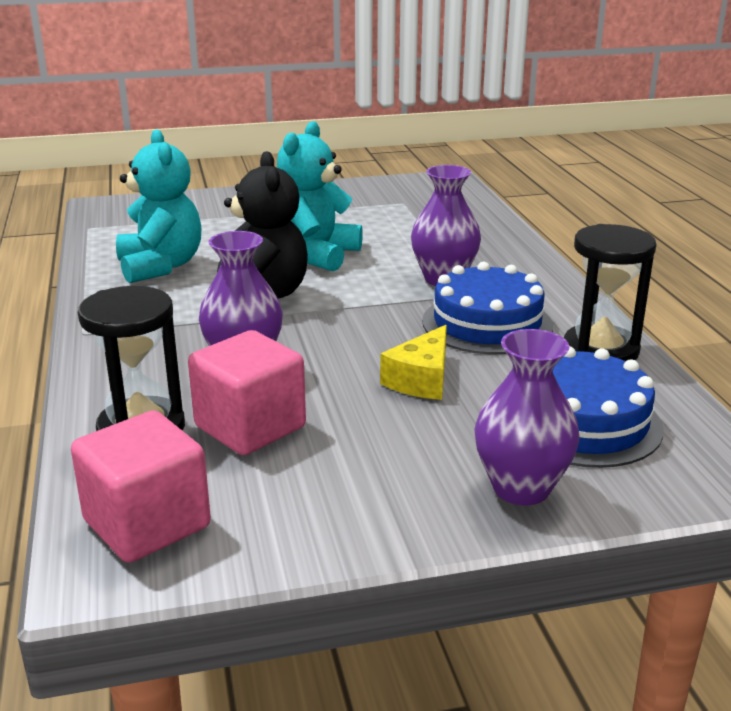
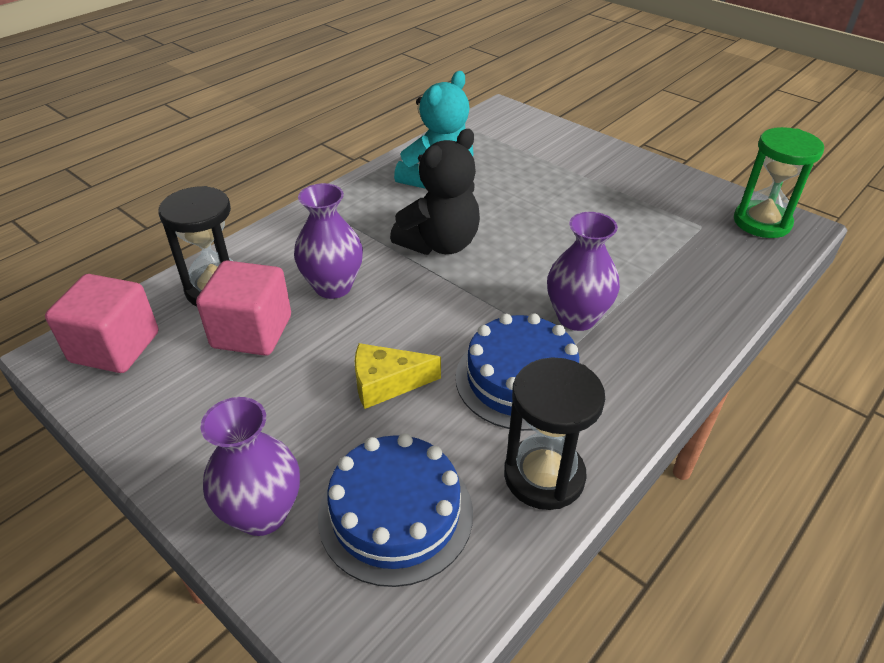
camera: 55 degrees right, 15 degrees up
(316, 255) = (538, 233): turquoise teddy bear -> none
(428, 186) = (762, 222): none -> green hourglass

